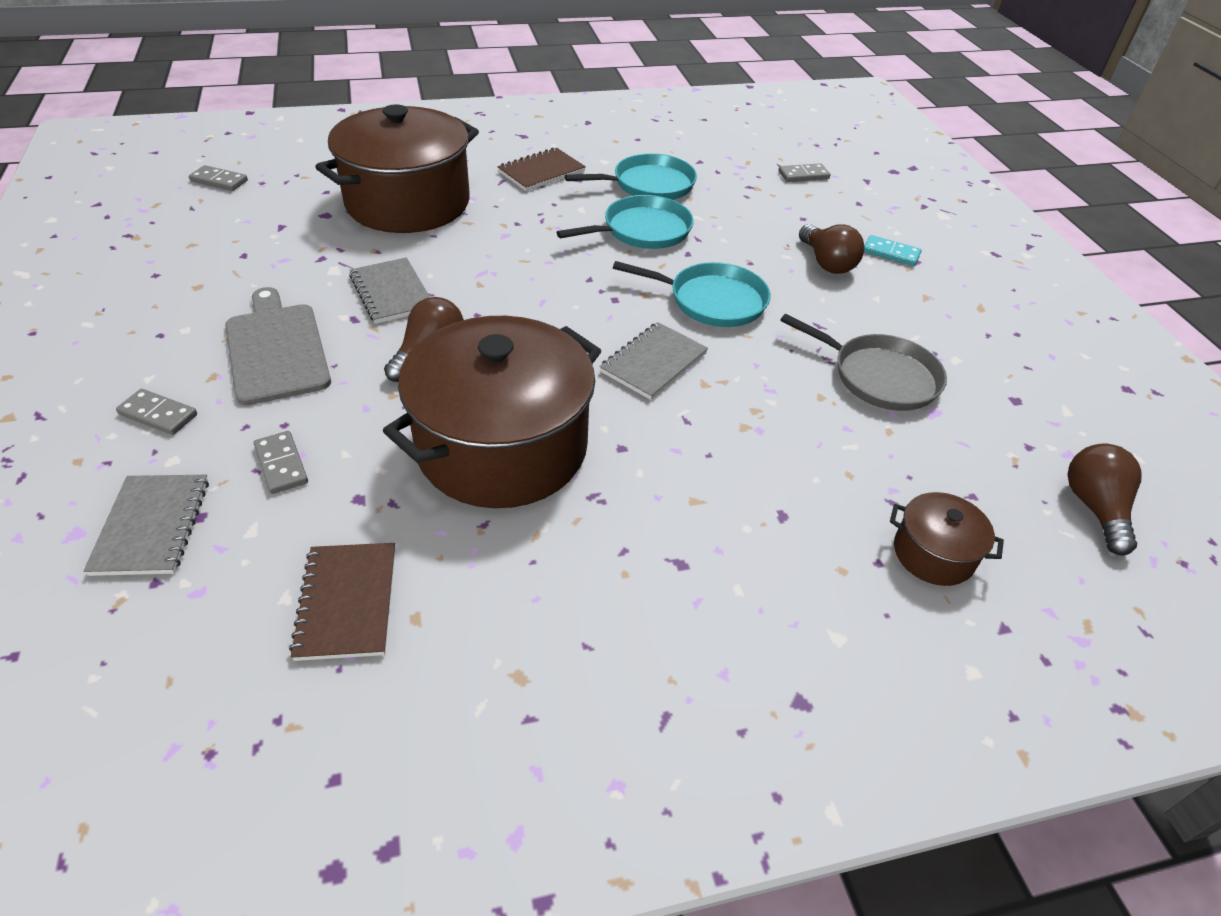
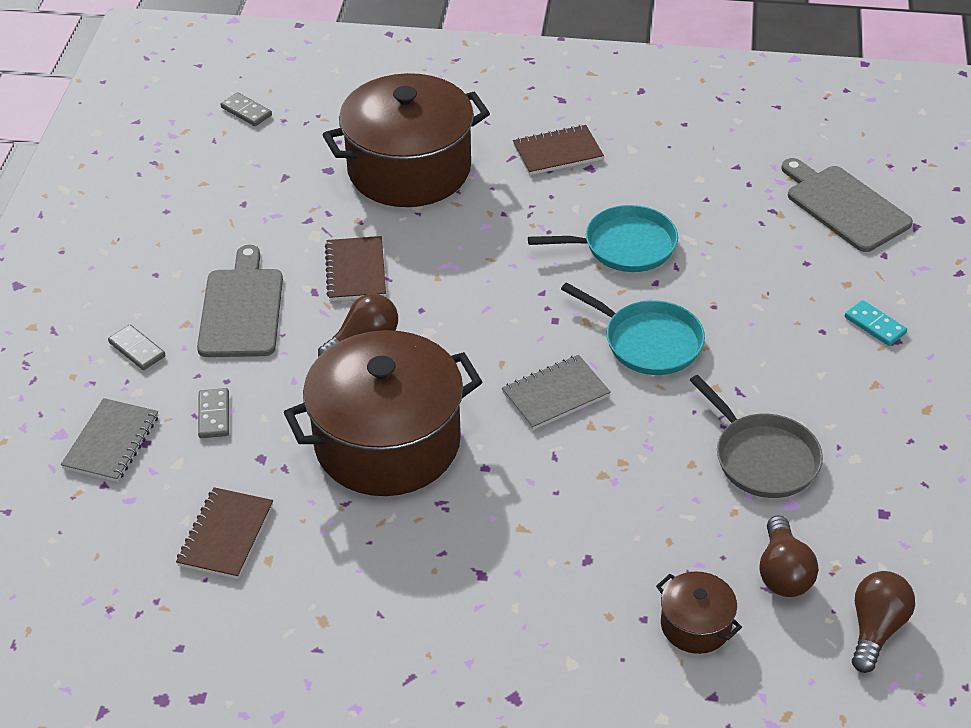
camera: 25 degrees right, 0 degrees up
(391, 293) = (356, 271): grey notebook -> brown notebook
(649, 185) = (663, 189): turquoise pan -> none
(803, 175) = (844, 206): grey domino -> grey cutting board
(826, 263) = (795, 323): brown light bulb -> brown light bulb (783, 572)

